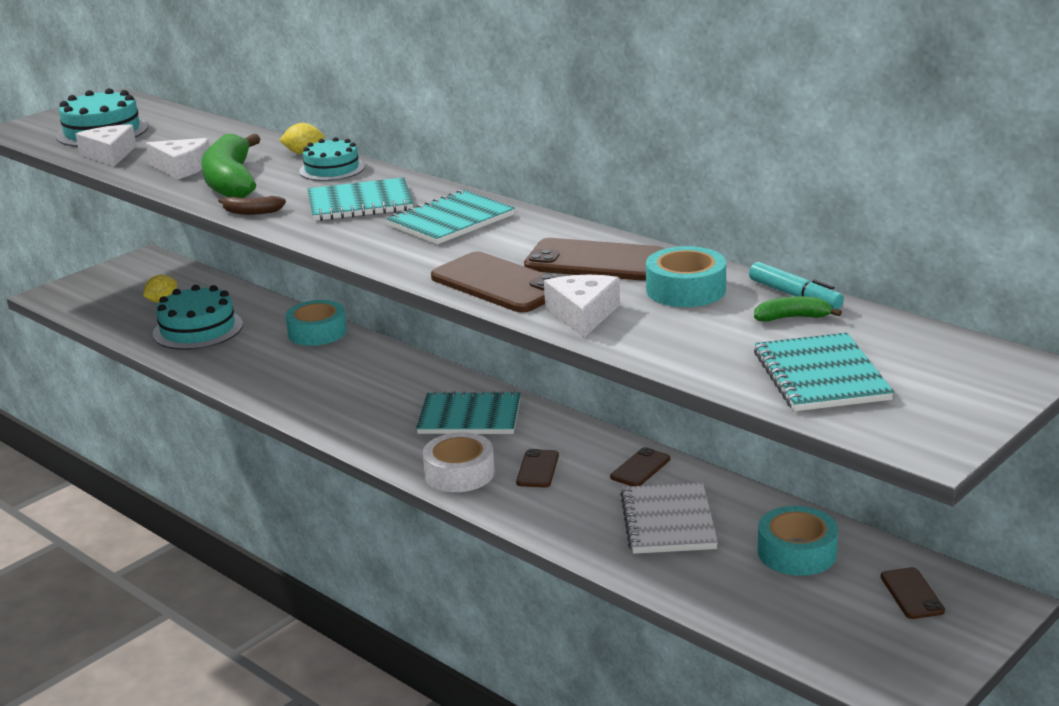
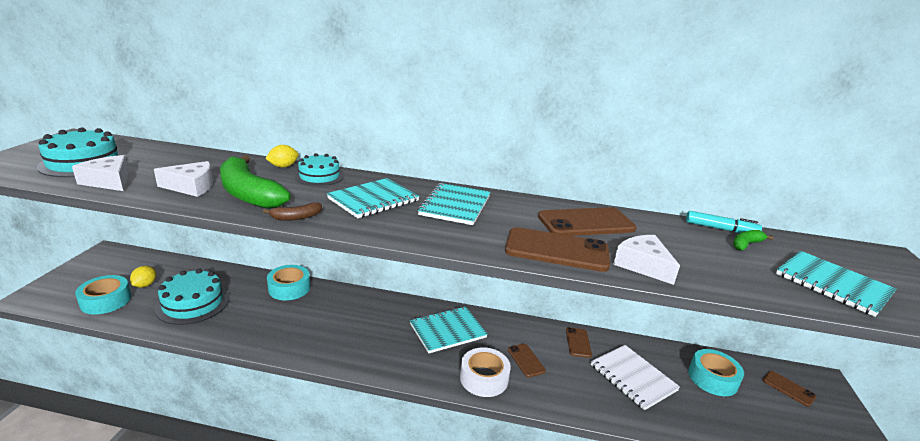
camera: 35 degrees left, 0 degrees up
(685, 290) = (665, 235): turquoise tape -> turquoise tape (106, 301)

